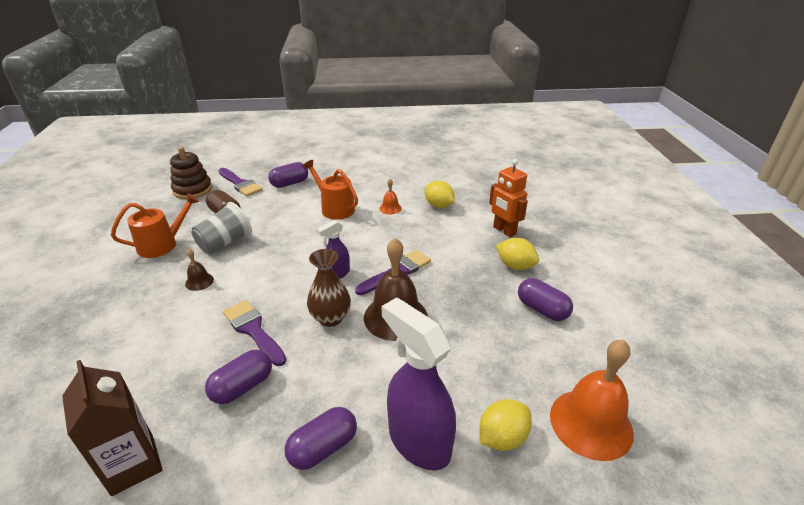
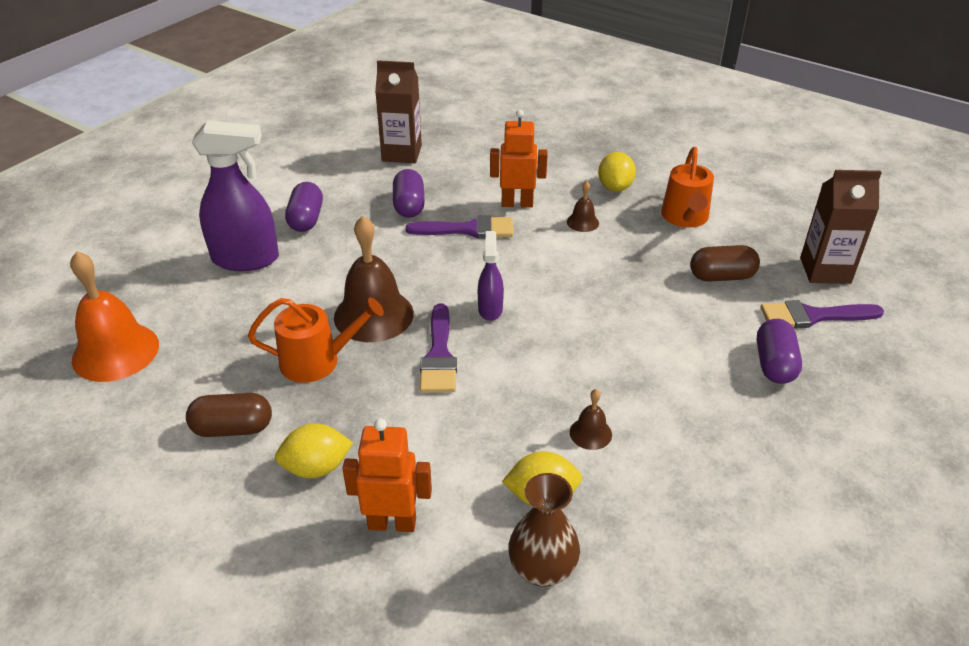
camera: 130 degrees right, 5 degrees up
(193, 190) = (825, 270): brown stacking toy -> brown carton
(193, 324) = (517, 203): none -> orange robot
(225, 243) = (645, 257): grey cup -> none
(330, 318) = (427, 276): brown vase -> brown vase (542, 569)
(335, 208) = (646, 375): orange watering can -> orange watering can (317, 361)
(390, 208) = (590, 433): orange bell -> brown bell
(502, 438) = (185, 298): yellow lemon -> yellow lemon (615, 187)
(542, 309) = (233, 428): purple capsule -> brown capsule

